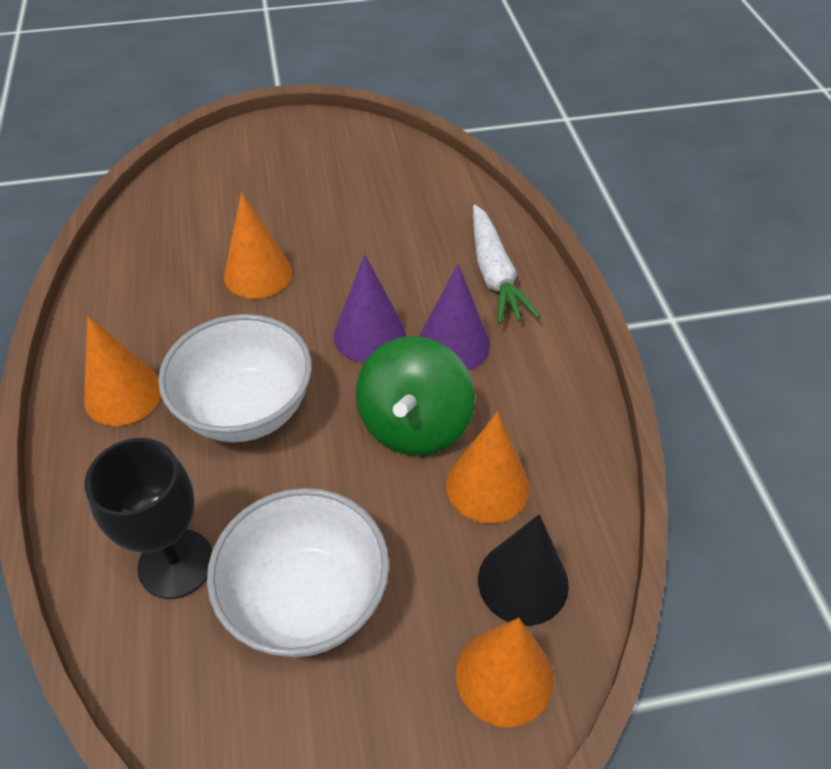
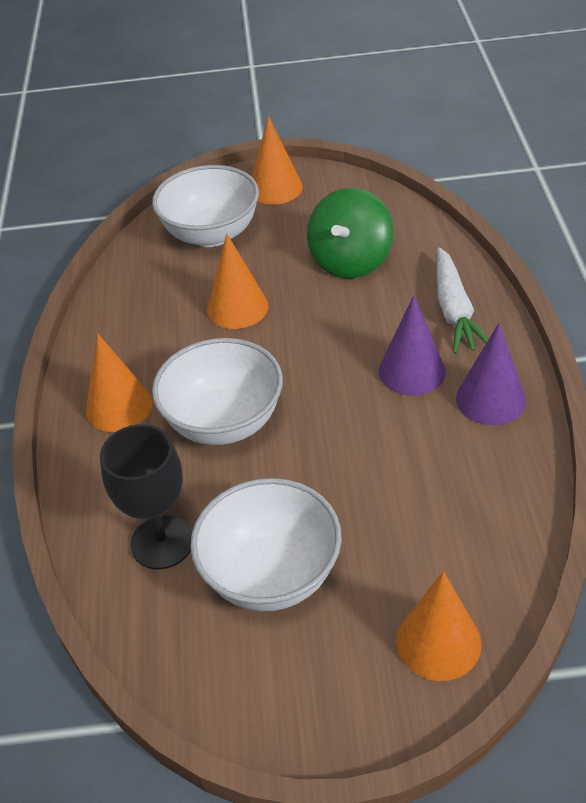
camera: 10 degrees right, 5 degrees down
(227, 190) = (211, 234): none -> white bowl
(369, 335) = (336, 362): purple cone -> purple cone (490, 399)
(414, 424) = (372, 438): green spinning top -> green spinning top (350, 261)
(487, 486) = (435, 491): orange cone -> orange cone (275, 188)
(523, 582) = (460, 569): black cone -> none

